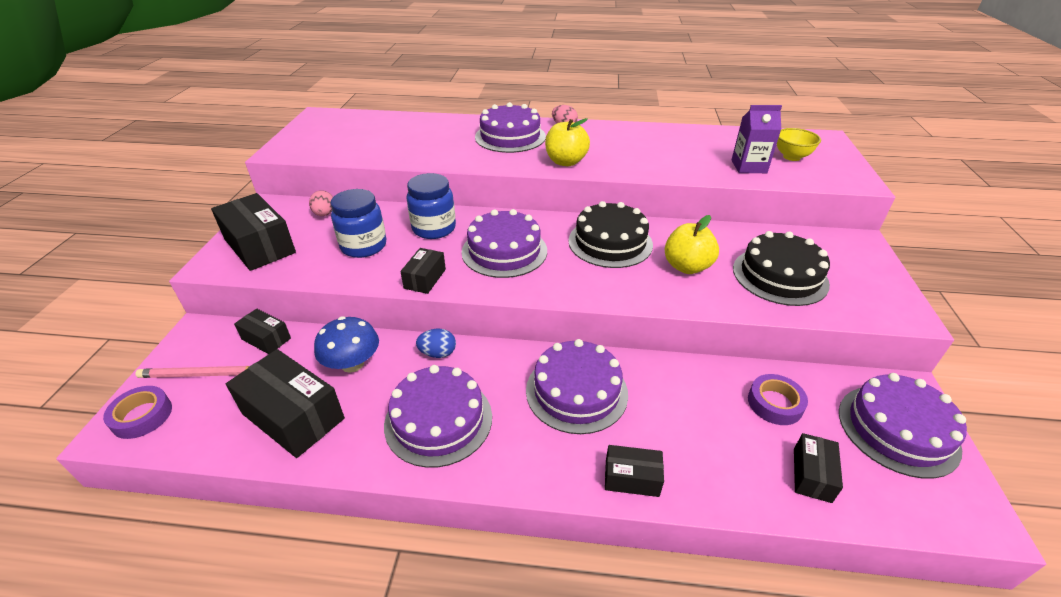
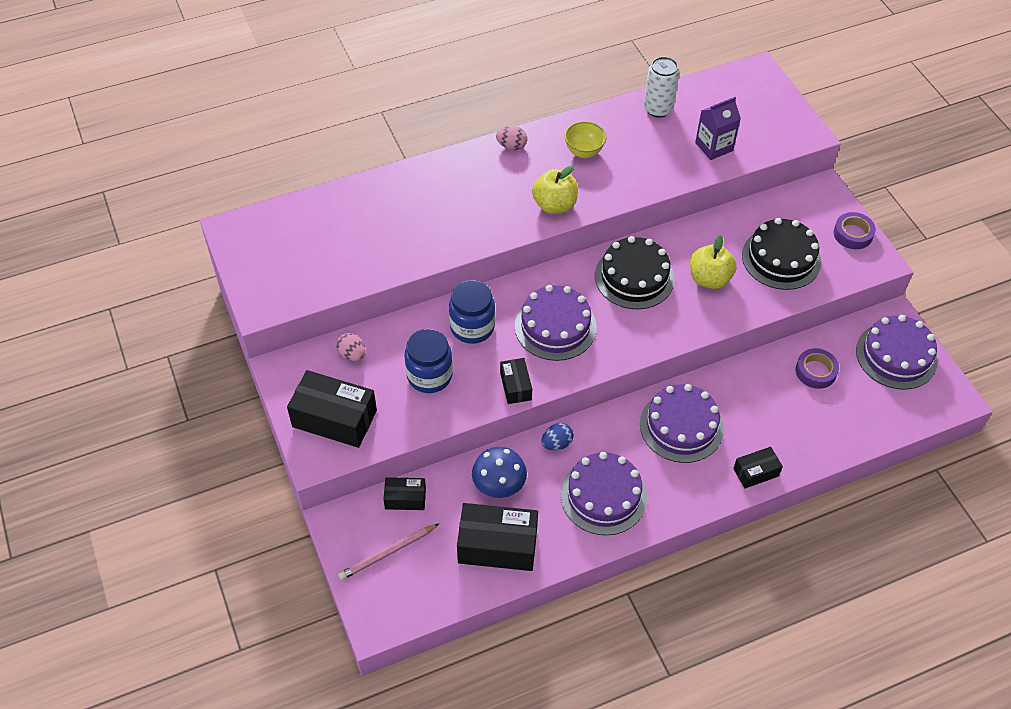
camera: 30 degrees left, 15 degrees up
(142, 416) = (383, 603): purple tape -> purple tape (853, 234)
(510, 137) = (473, 186): purple cake -> none
(710, 136) = (658, 109): none -> white can
(791, 157) = (742, 116): yellow bowl -> yellow bowl (584, 152)
(812, 475) = (858, 416): black box -> none

